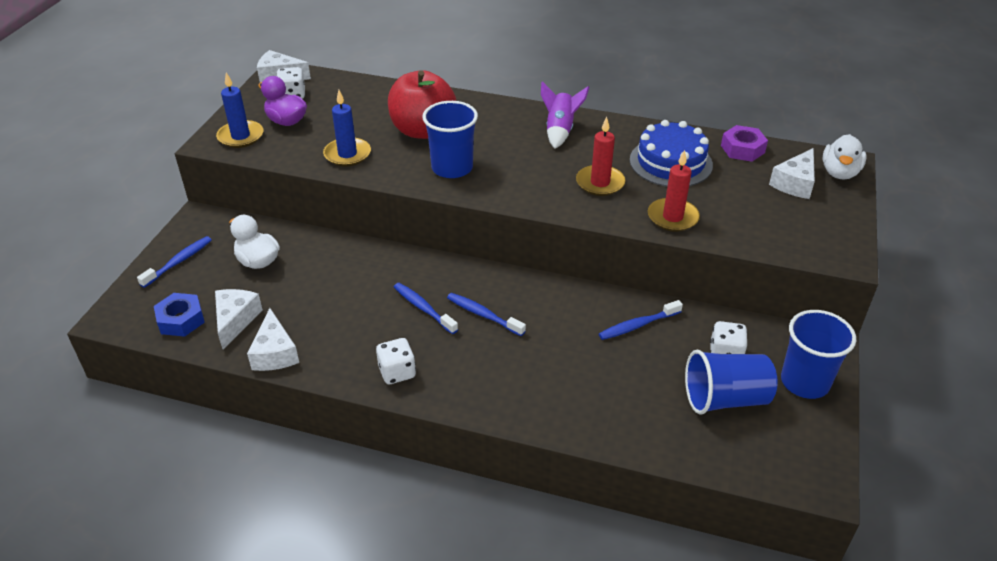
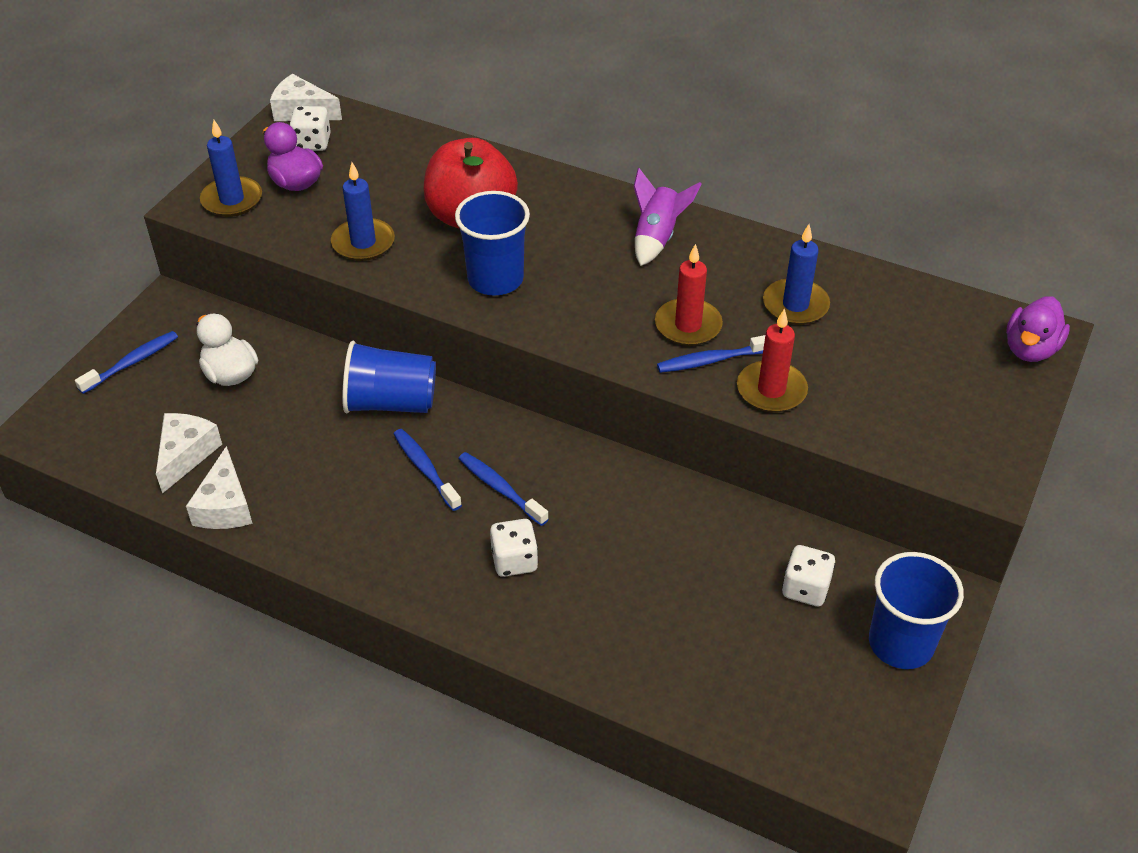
camera: 10 degrees right, 5 degrees up
(181, 320) = (120, 445): blue nut -> none
(397, 372) = (370, 554): white dice -> white dice (514, 561)
(637, 325) = (699, 531): blue toothbrush -> blue toothbrush (712, 360)
(670, 162) = (795, 305): blue cake -> blue candle
(725, 399) = (785, 651): blue cup -> blue cup (391, 402)
(742, 149) = (904, 295): purple nut -> none
(794, 183) = (960, 358): white cheese -> none
(839, 173) = (1030, 349): white duck -> purple duck

